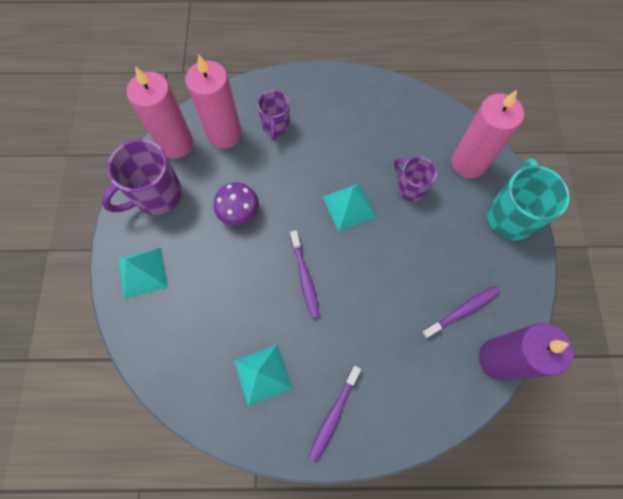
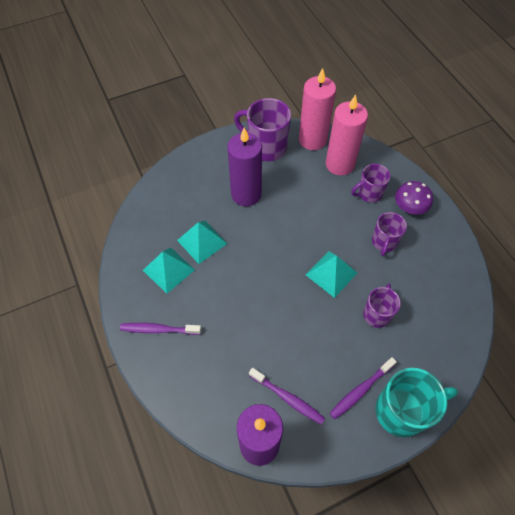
camera: 65 degrees right, 10 degrees down
(142, 272) = (206, 166): turquoise pyramid -> turquoise pyramid (202, 241)
(208, 245) = (246, 194): none -> purple candle
(239, 211) = (283, 201): purple mushroom -> purple mushroom (410, 207)
(304, 277) = (255, 266): purple toothbrush -> purple toothbrush (361, 390)
(338, 142) = (384, 242): none -> purple mug
(468, 163) = (433, 354): pink candle -> none

